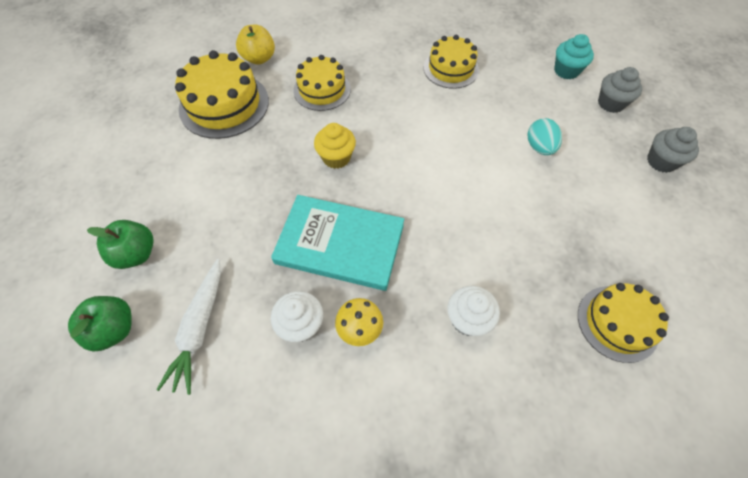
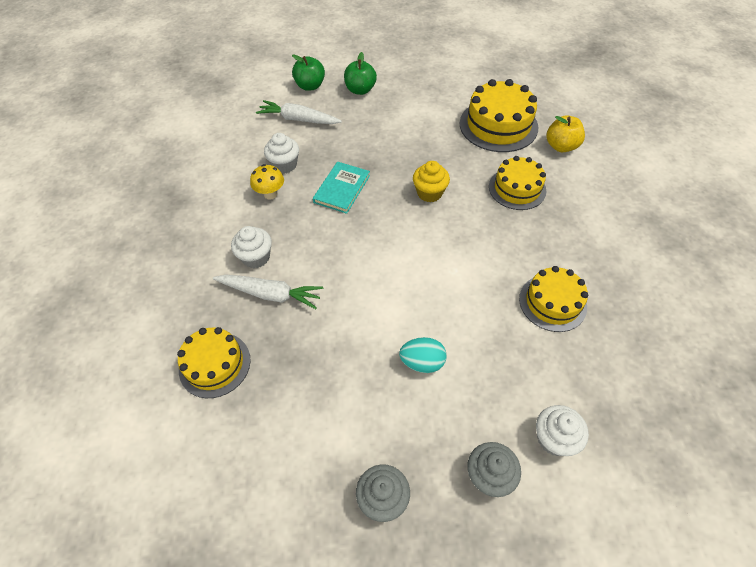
camera: 100 degrees right, 5 degrees down
(340, 244) = (342, 189): turquoise book -> turquoise book, size x0.62
(513, 288) = (271, 294): none -> white carrot
(566, 71) = (554, 438): turquoise cupcake -> white cupcake

